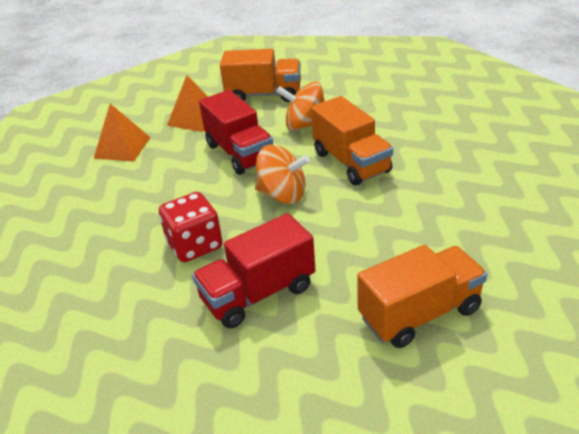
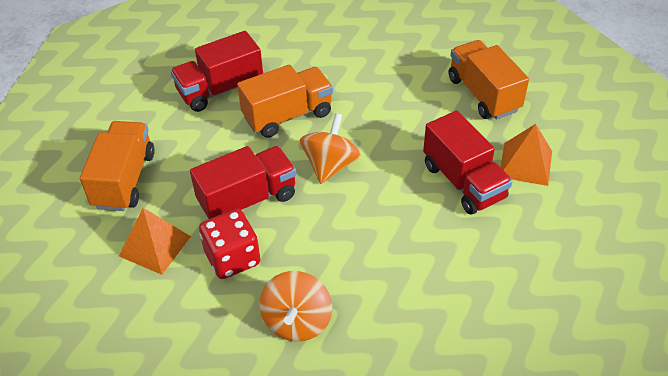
camera: 90 degrees left, 10 degrees up
(122, 147) = (201, 317): orange pyramid -> orange pyramid (525, 163)
(195, 245) = (398, 228): red dice -> red dice (232, 258)
(305, 125) = (208, 145): orange spinning top -> orange spinning top (297, 321)
(381, 121) = (220, 90): none -> red truck

